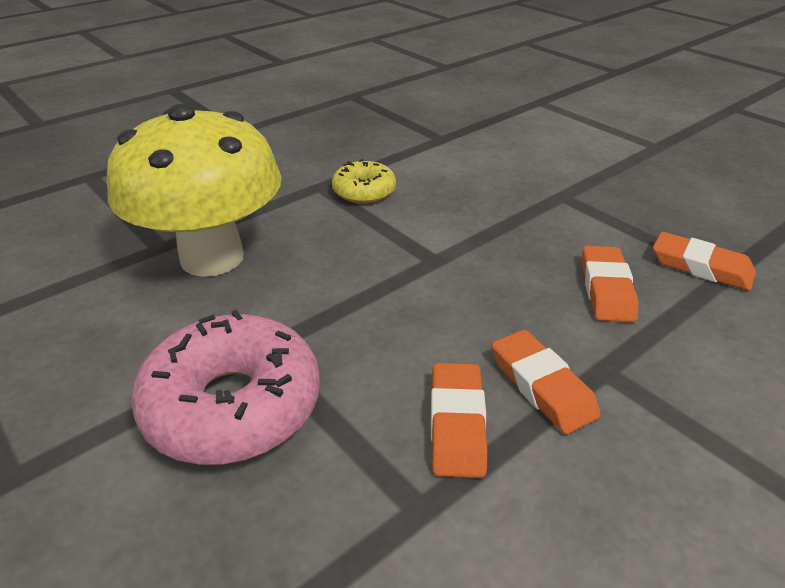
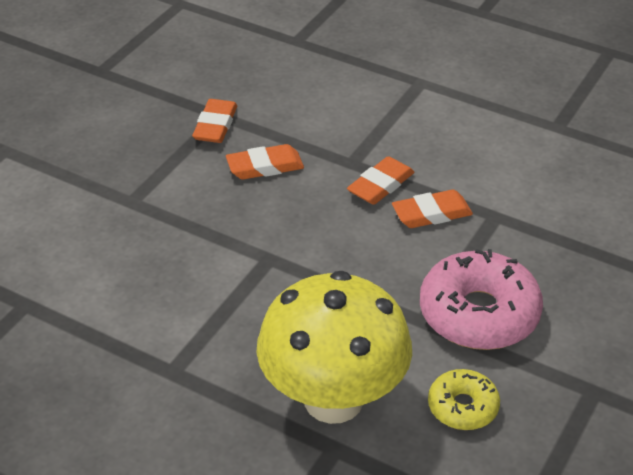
camera: 110 degrees left, 5 degrees up
(364, 191) = (172, 333): yellow donut -> yellow donut (463, 407)

